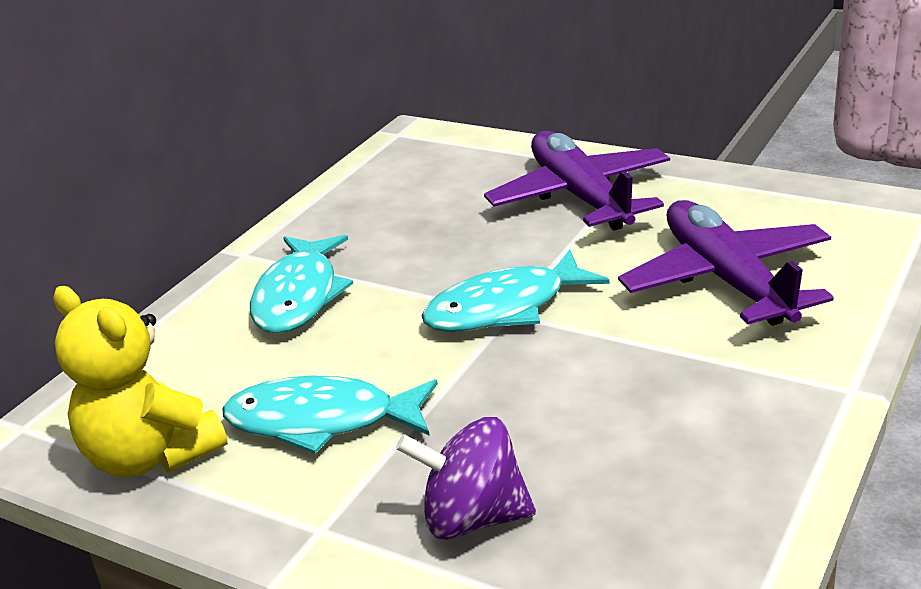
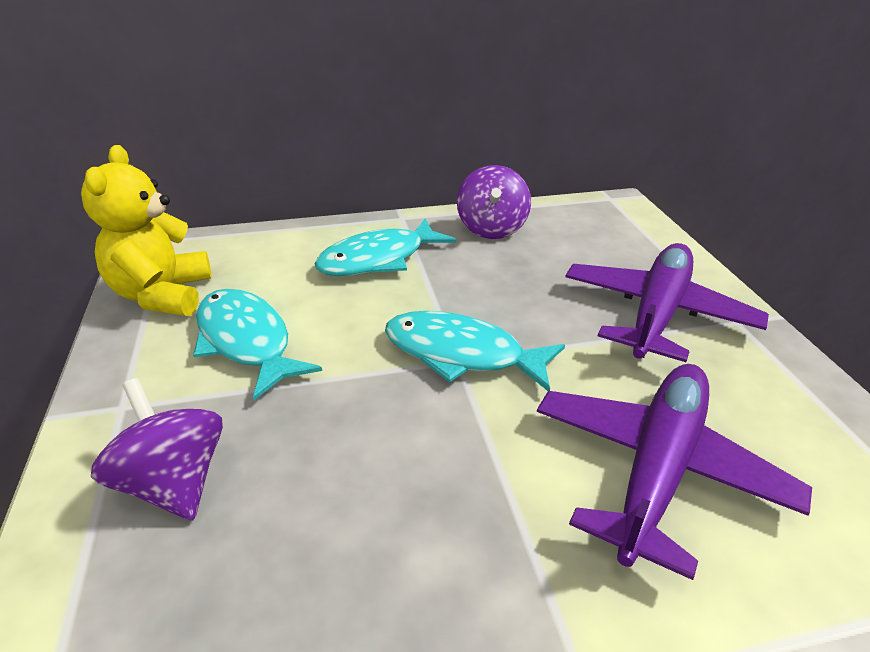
camera: 45 degrees right, 5 degrees up
(347, 214) = (491, 229): none -> purple spinning top

